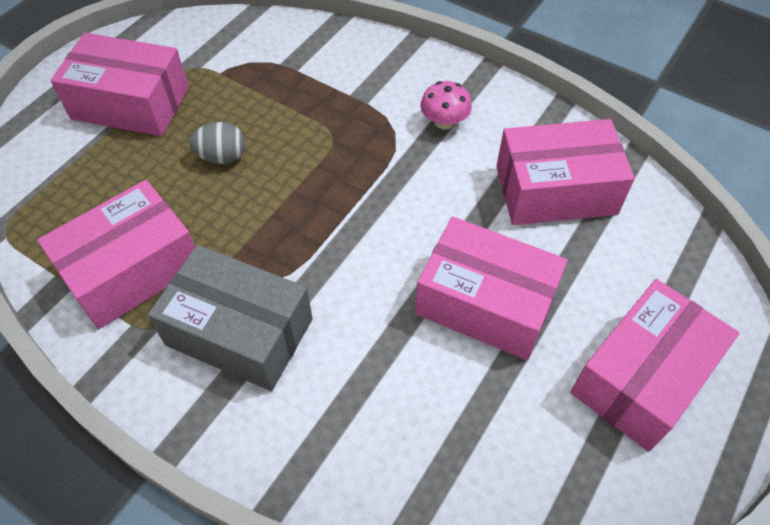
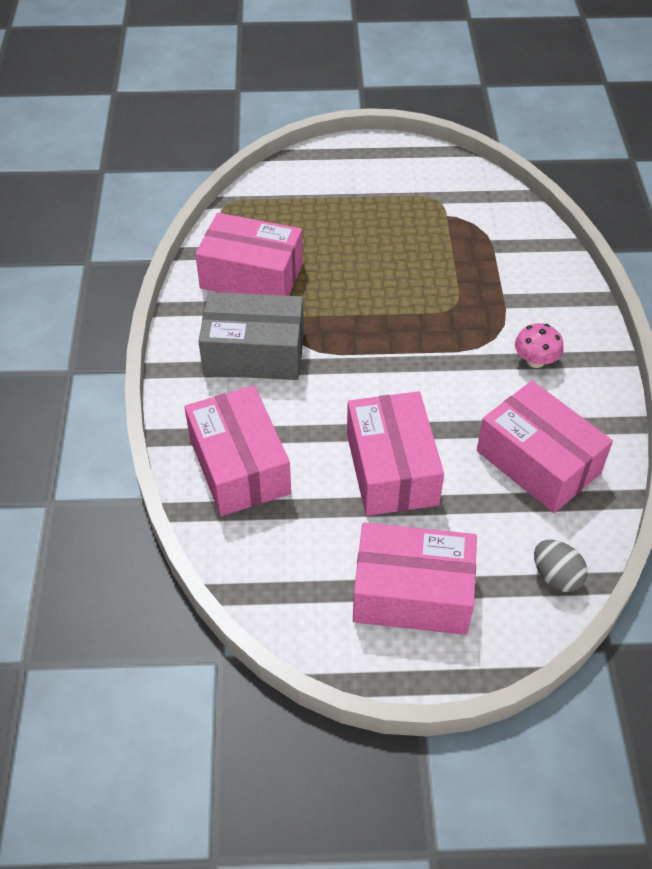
camera: 55 degrees right, 5 degrees down
(130, 103) = (374, 191): pink box -> pink box (239, 466)
(222, 157) = (376, 262): grey egg -> grey egg (556, 576)
(239, 332) = (254, 353): grey box -> grey box turned 75 degrees counterclockwise

